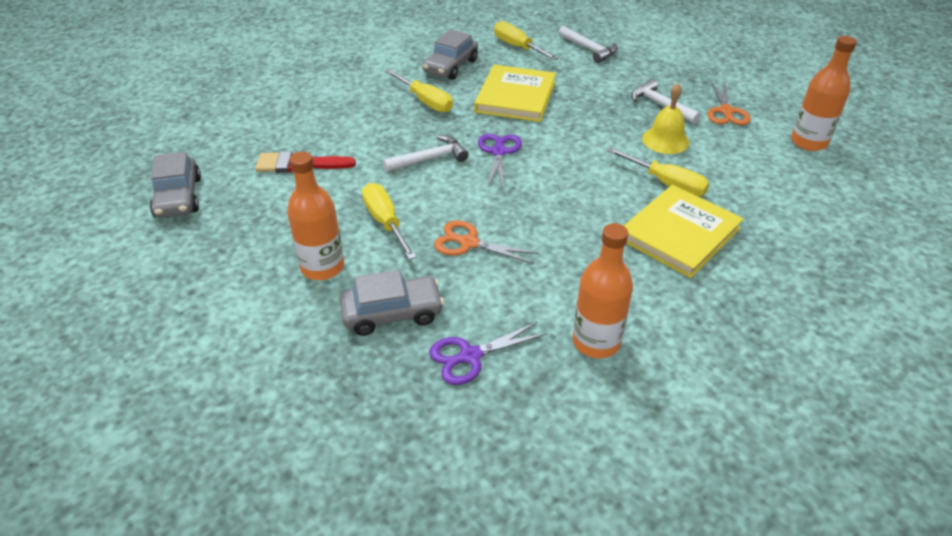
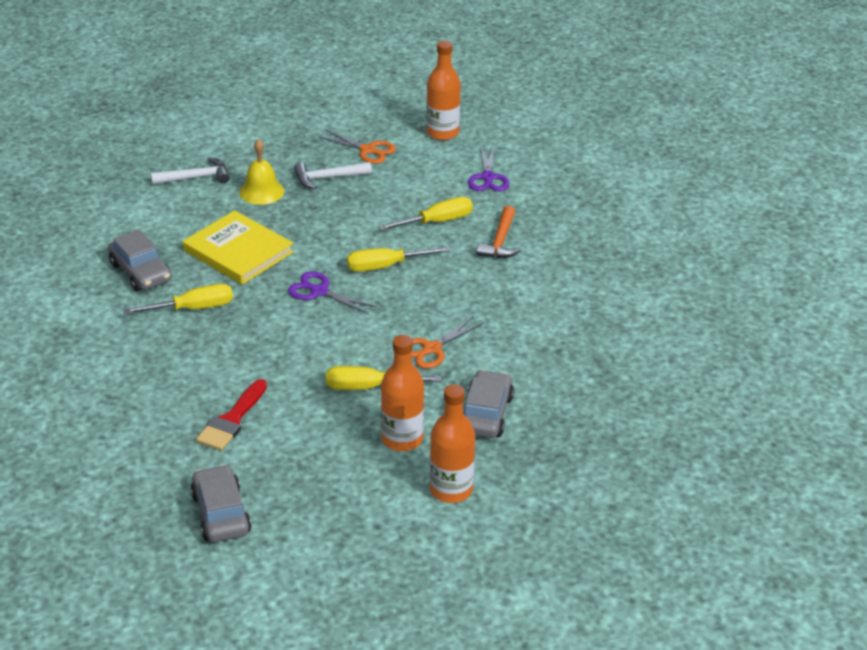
camera: 65 degrees left, 5 degrees down
(178, 197) = (221, 513): grey car -> grey car turned 120 degrees counterclockwise
(430, 159) = (295, 335): white hammer -> none
(470, 356) = (557, 388): purple scissors -> purple scissors (488, 178)
(517, 47) = (145, 218): yellow screwdriver -> yellow screwdriver (384, 266)
(596, 342) = (581, 324): orange bottle -> orange bottle (451, 490)
(665, 140) = (380, 197): yellow bell -> yellow bell (261, 191)
(679, 234) = (500, 241): yellow book -> orange hammer

